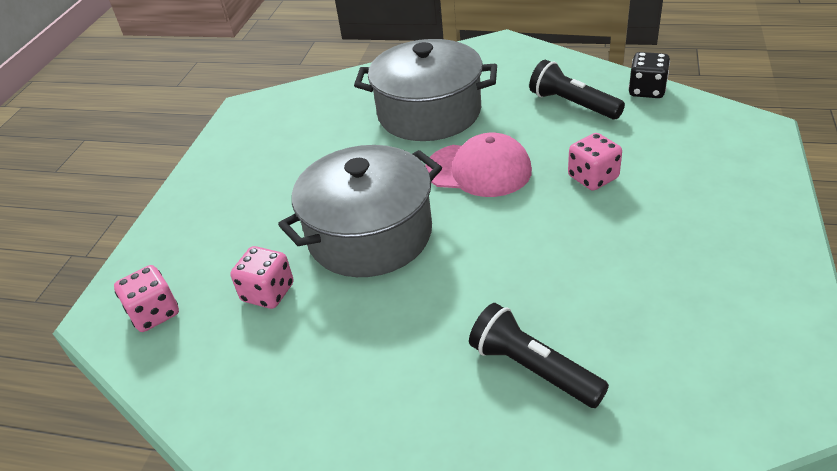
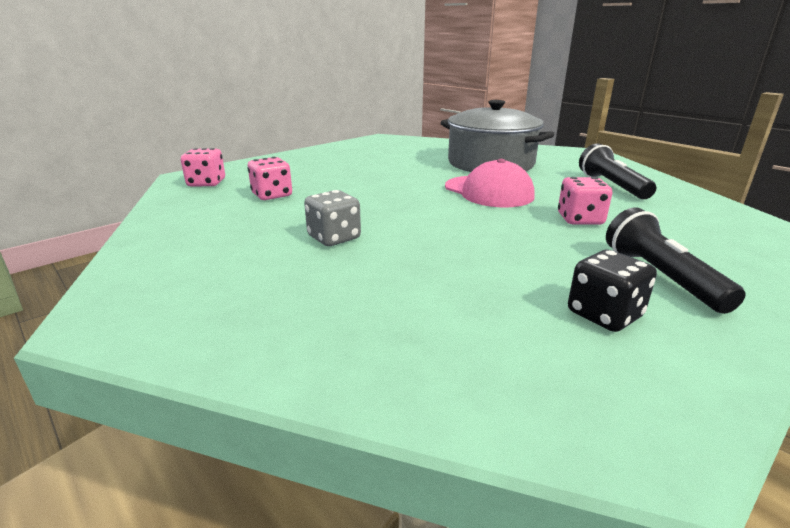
camera: 30 degrees right, 15 degrees down
(370, 234) = (369, 194): grey pot -> none
(421, 324) = (334, 238): none -> grey dice
(533, 369) = (374, 289): black flashlight -> black flashlight (660, 277)
(647, 90) = (694, 196): black dice -> black dice (604, 315)

